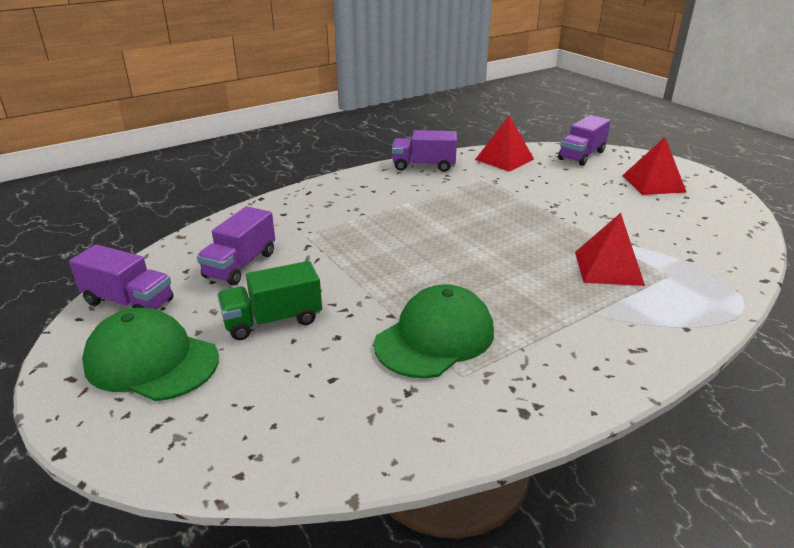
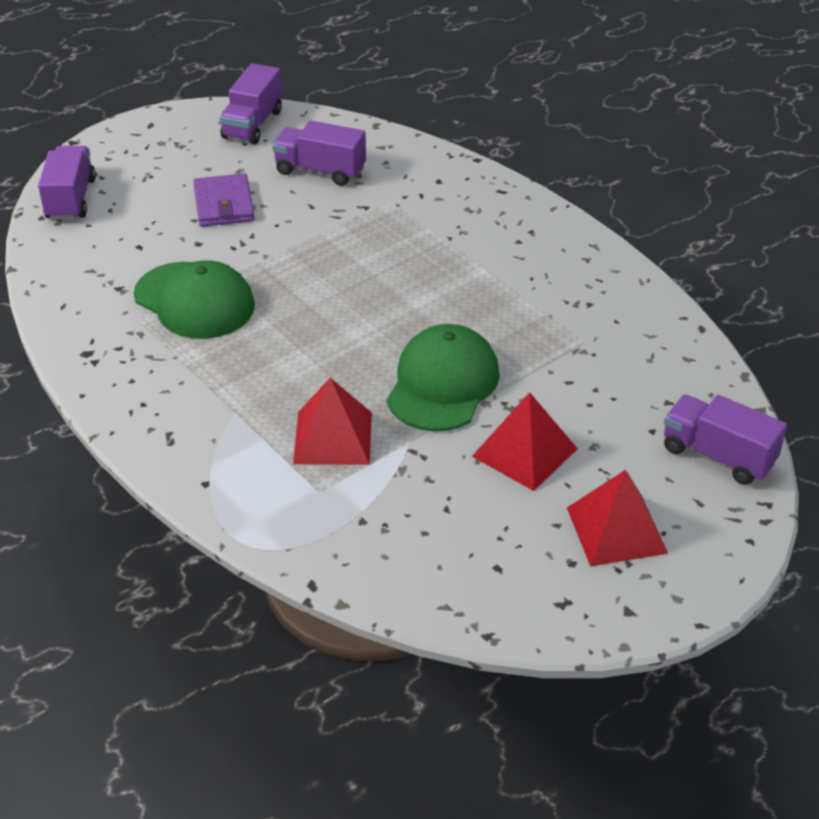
camera: 85 degrees right, 10 degrees up
(151, 361) = (169, 154): green cap -> green cap (442, 384)
(273, 320) = (224, 204): green truck -> purple wallet
(424, 166) = (615, 280): purple truck -> purple truck (71, 199)
(504, 159) = (669, 363): red pyramid -> red pyramid (524, 452)

